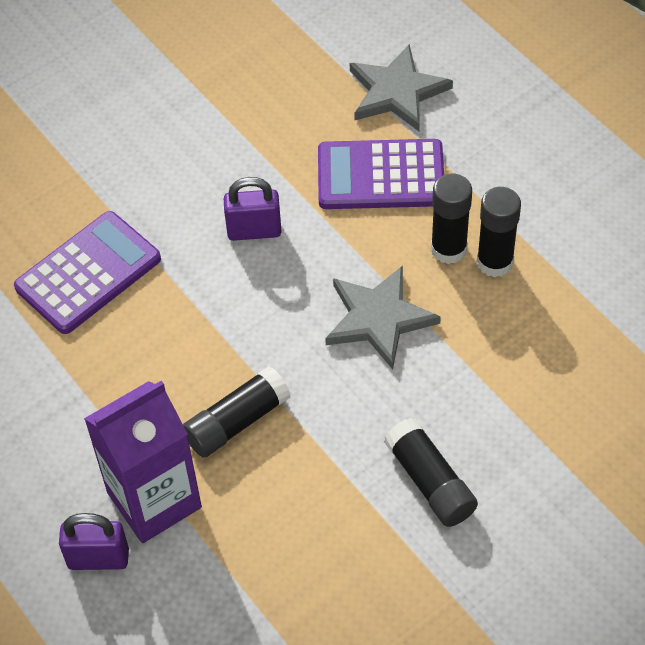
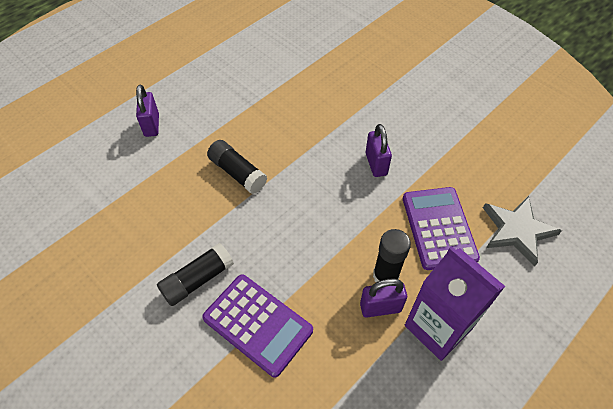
camera: 80 degrees right, 0 degrees up
(88, 273) = (330, 94): purple calculator -> purple calculator (258, 324)
(154, 500) = (186, 143): purple carton -> purple carton (438, 327)
(379, 318) = (320, 238): grey star -> none
(495, 262) = (380, 307): black glue stick -> purple padlock

